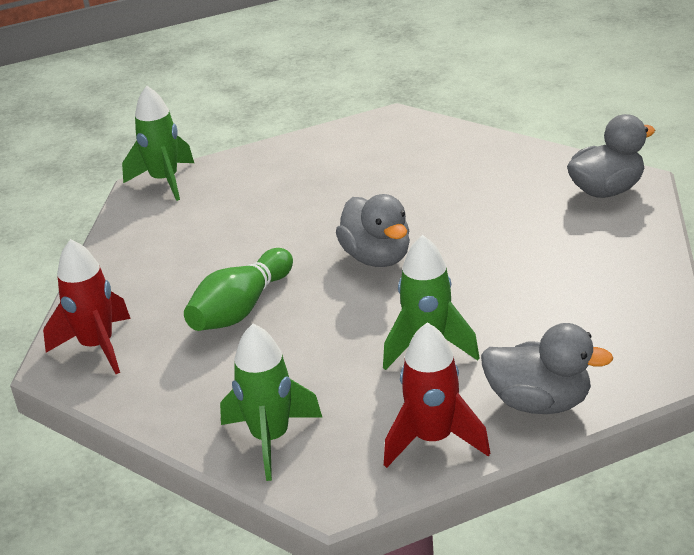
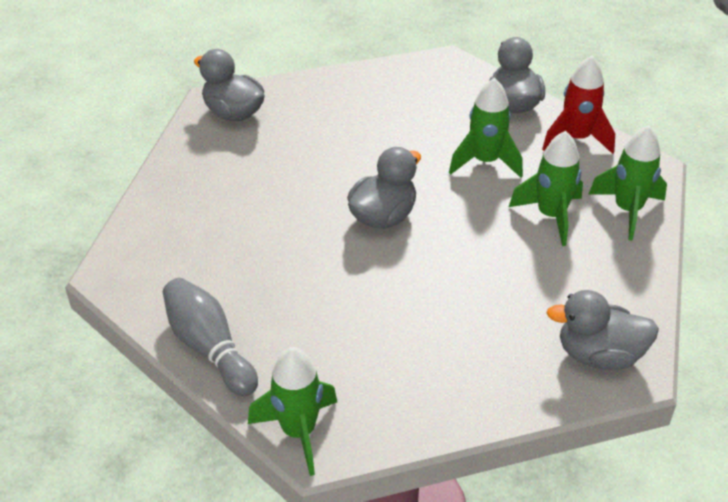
camera: 115 degrees left, 10 degrees up
(97, 347) = (599, 355): red rocket -> grey duck
(241, 308) = (495, 278): green bowling pin -> none
(278, 153) = (209, 347): none -> grey bowling pin
(303, 372) = (550, 216): none -> green rocket

